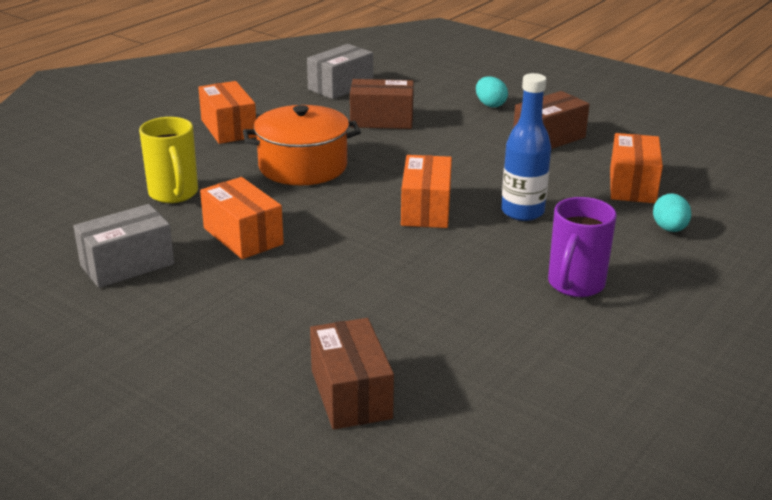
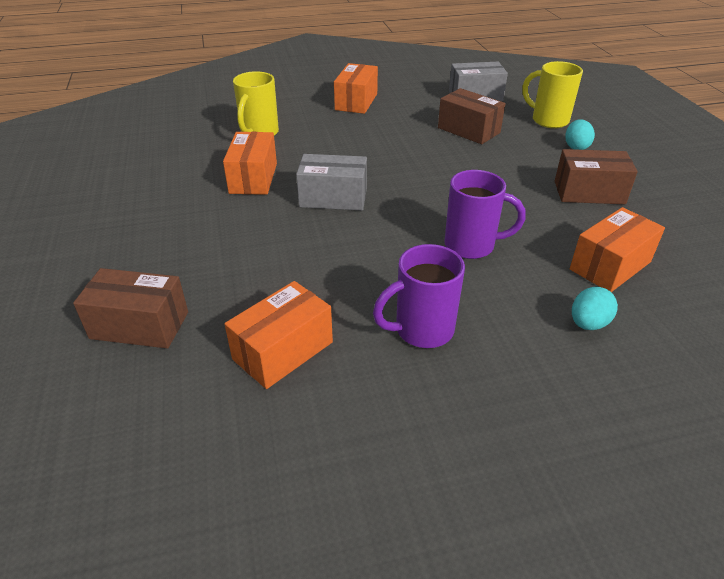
camera: 40 degrees right, 10 degrees up
(127, 265) = (166, 169): grey box -> grey box (333, 198)
(303, 166) = (362, 144): orange pot -> none
(351, 394) = (140, 325): brown box -> brown box turned 75 degrees clockwise
(426, 209) = (399, 210): orange box -> orange box (283, 350)
(437, 89) = (548, 120): none -> yellow mug
(522, 212) = (471, 246): blue bottle -> purple mug

